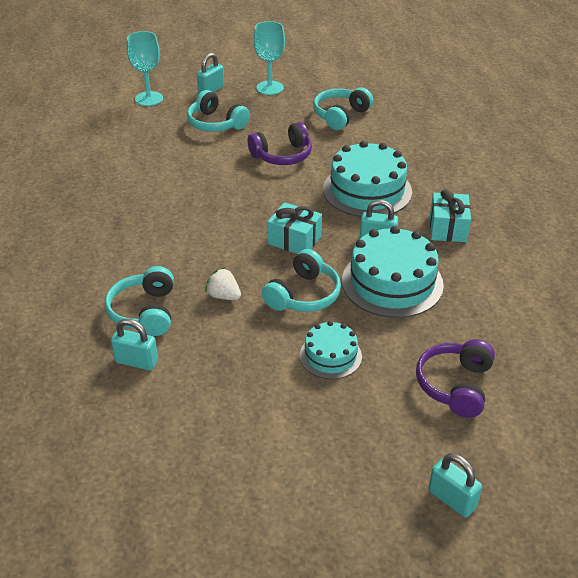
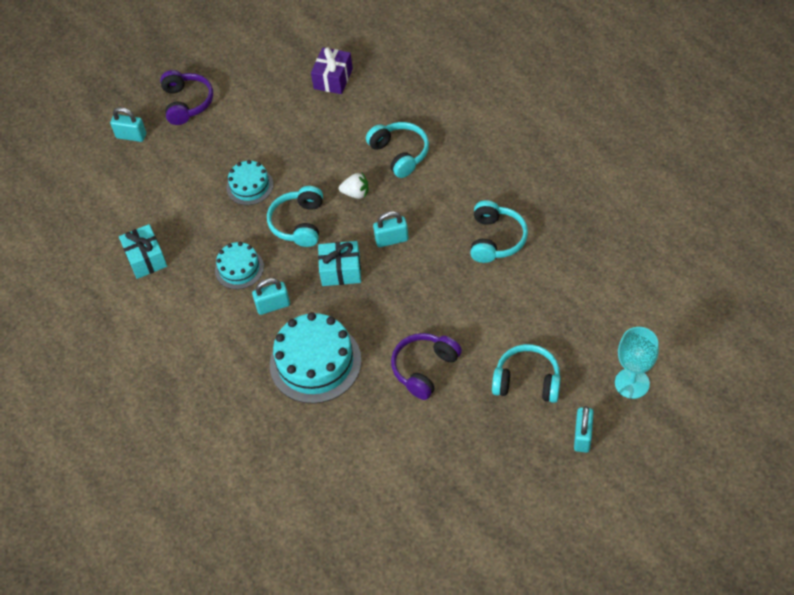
camera: 155 degrees right, 15 degrees up
(131, 439) = (333, 79): none -> purple gift
(136, 361) = (372, 120): turquoise padlock -> turquoise padlock (391, 239)
(270, 88) = (522, 477): turquoise goblet -> none
(340, 116) = (410, 467): turquoise headphones -> turquoise headphones (495, 239)
(392, 282) = (239, 268): turquoise cake -> turquoise cake, size x0.56
(448, 228) = (220, 351): turquoise gift -> turquoise gift (146, 258)
(455, 385) = (156, 206): purple headphones -> purple headphones (187, 103)

